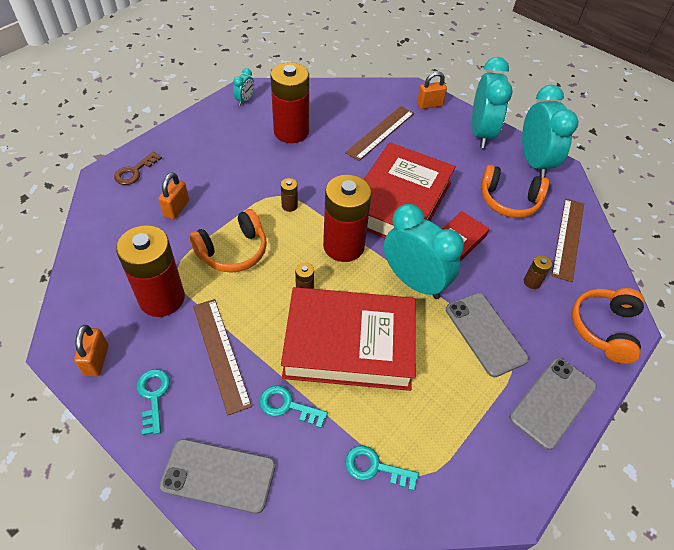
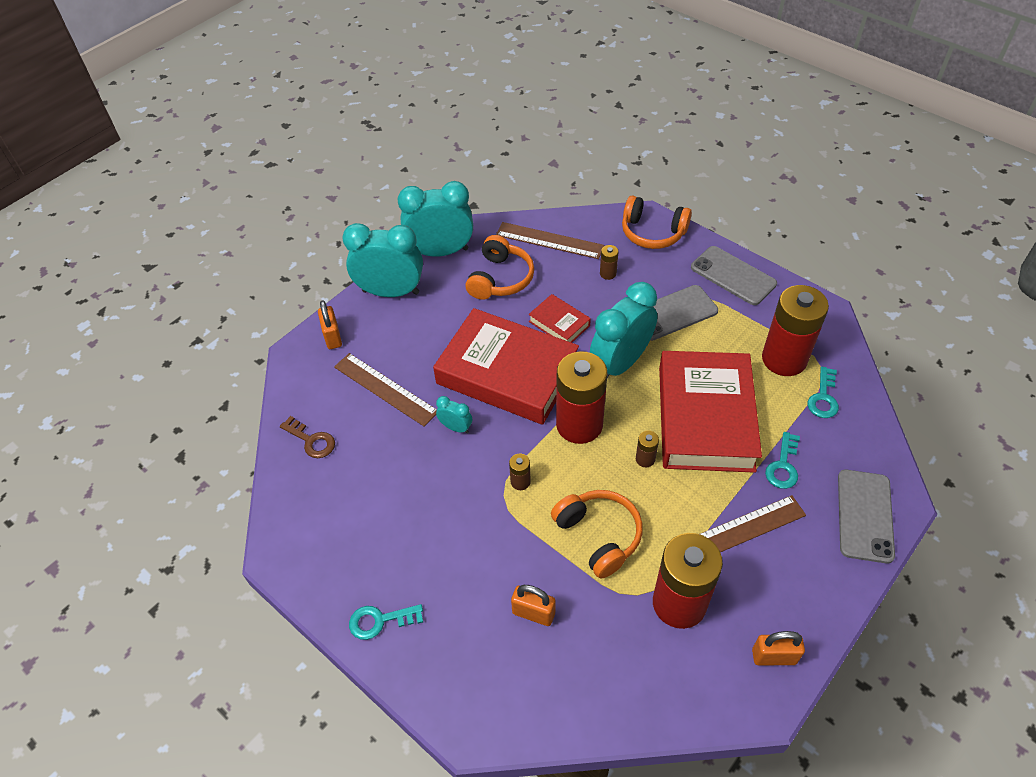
camera: 85 degrees left, 0 degrees up
(134, 171) = (463, 685): brown key -> brown key (311, 440)
(153, 396) = (802, 587): turquoise key -> turquoise key (380, 621)
(245, 100) = (305, 555): turquoise clock -> turquoise clock (456, 427)
(291, 132) = (381, 489): red battery -> red battery (784, 359)

